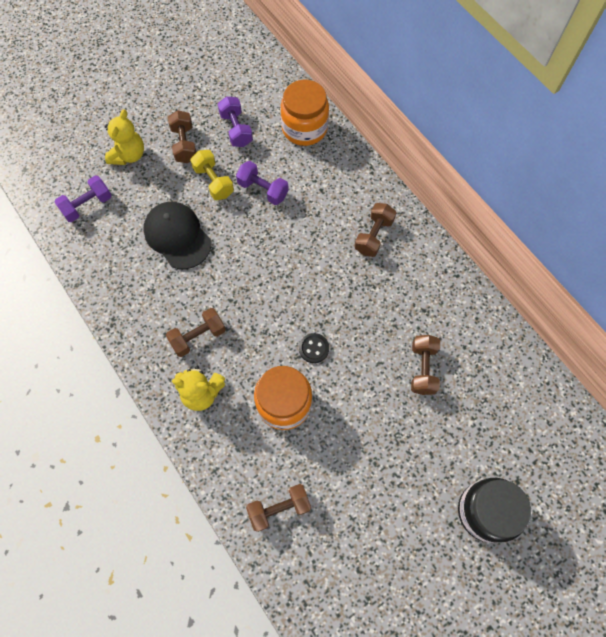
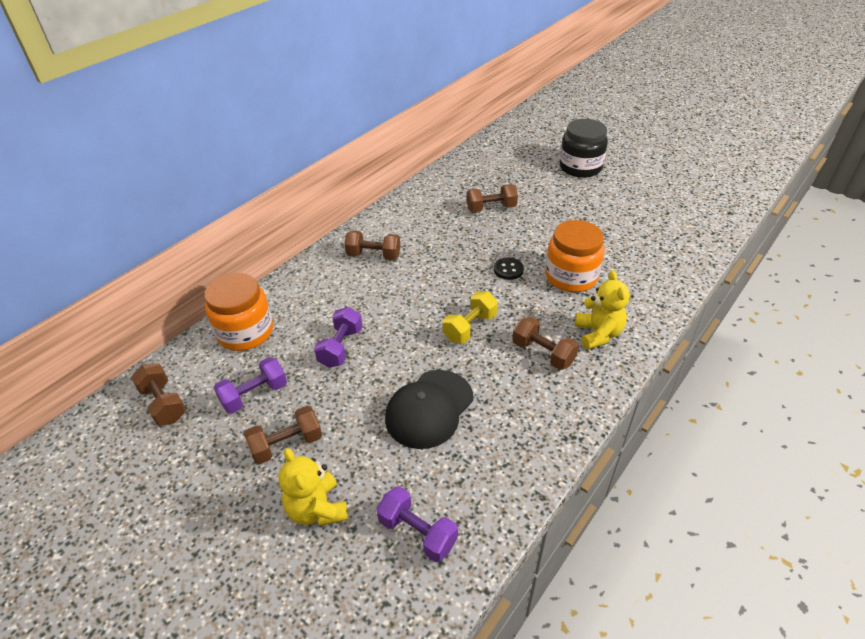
camera: 105 degrees left, 25 degrees down
(128, 155) = (317, 509): yellow teddy bear -> yellow teddy bear turned 120 degrees counterclockwise
(213, 182) = (340, 395): yellow dumbbell -> yellow dumbbell (470, 327)
(279, 508) = (659, 260): brown dumbbell -> brown dumbbell (163, 404)

